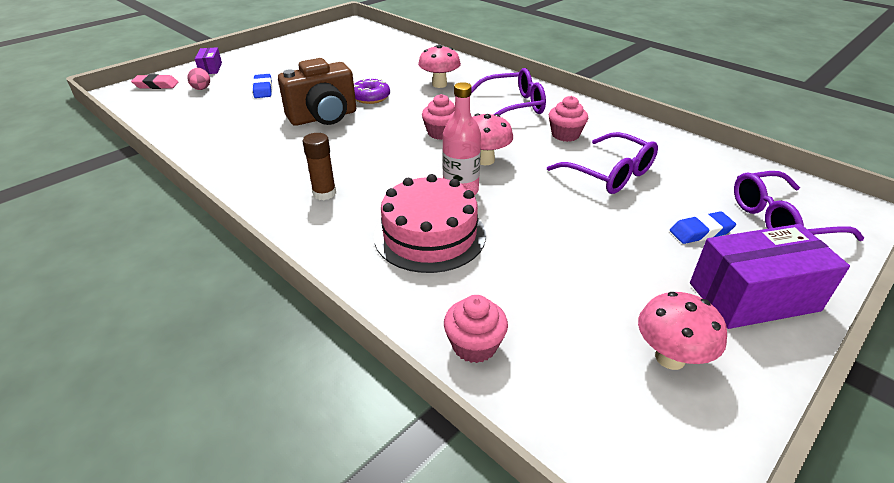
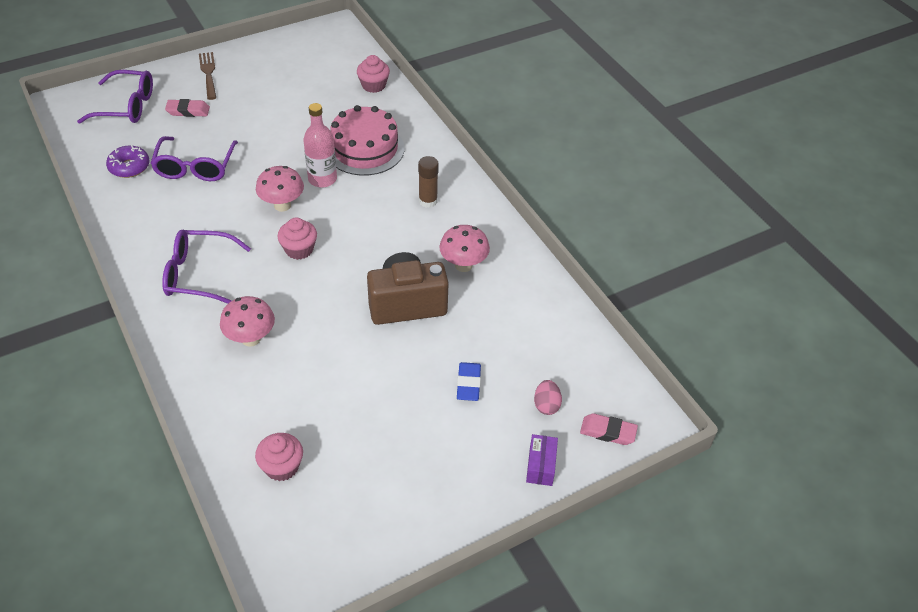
camera: 165 degrees left, 10 degrees up
(371, 97) = (344, 330): purple donut -> purple donut (129, 167)
(565, 135) = (187, 218): pink cupcake -> pink cupcake (282, 467)
(610, 174) = (195, 167): purple glasses -> purple glasses turned 150 degrees counterclockwise
(670, 358) = (283, 61): pink mushroom -> pink mushroom (463, 265)
(700, 232) = (188, 111): blue eraser -> pink eraser
(753, 296) = (208, 73): purple box -> brown fork

